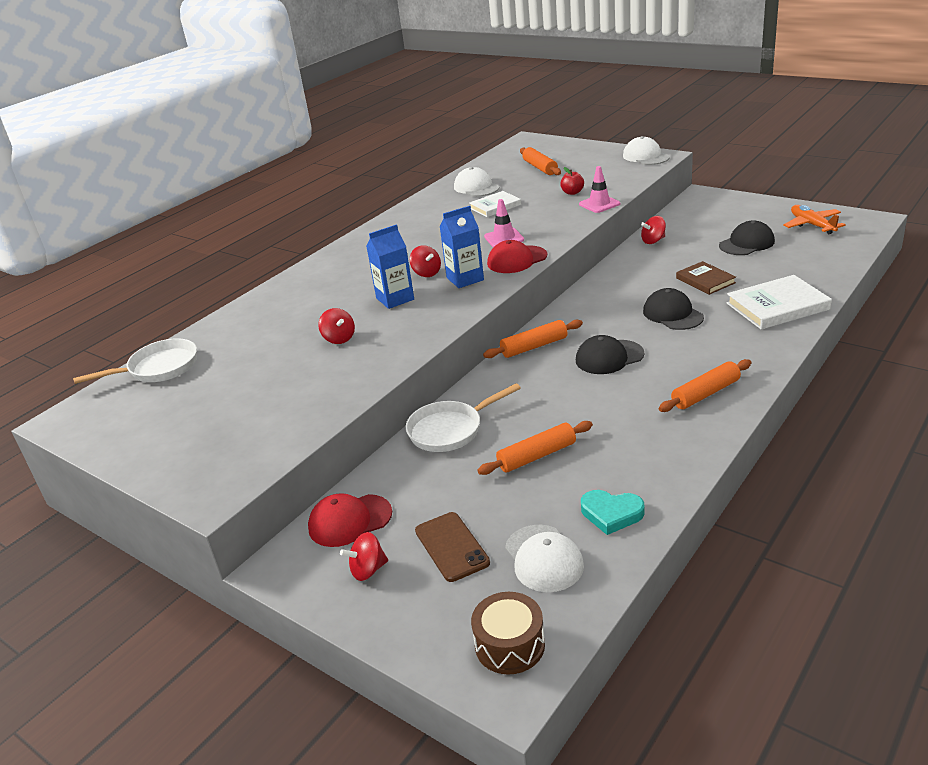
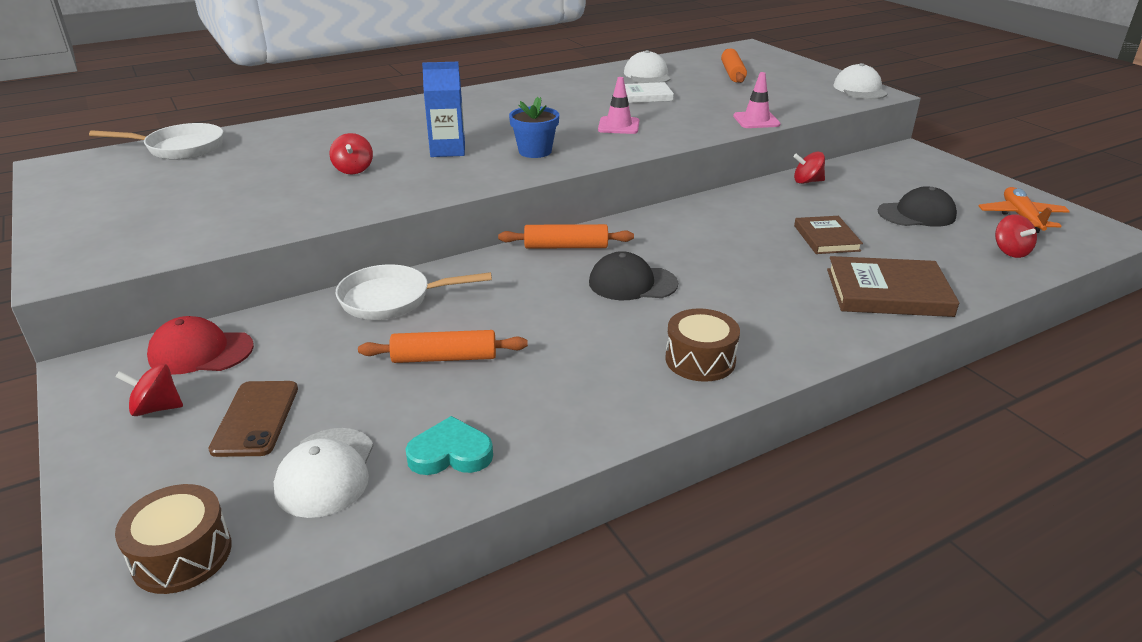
camera: 20 degrees right, 0 degrees up
(426, 273) = (505, 136): red spinning top -> red spinning top (1010, 251)
(465, 279) = (535, 151): blue carton -> blue flower pot
(517, 260) = (607, 148): red cap -> none
(572, 192) = (740, 103): red apple -> none
(611, 514) = (450, 453): turquoise heart -> turquoise heart turned 135 degrees clockwise
(672, 314) = (751, 261): black cap -> none
(705, 394) = (700, 360): orange rolling pin -> brown drum
(777, 306) = (888, 292): white book -> brown book

